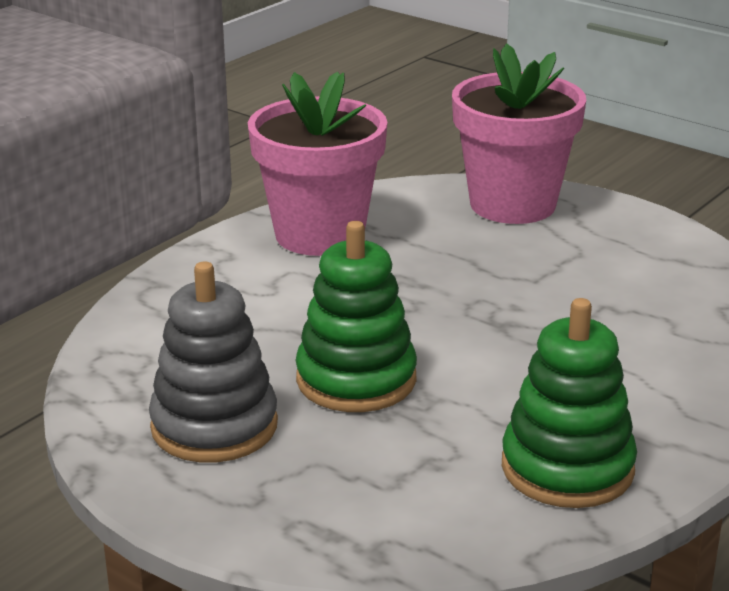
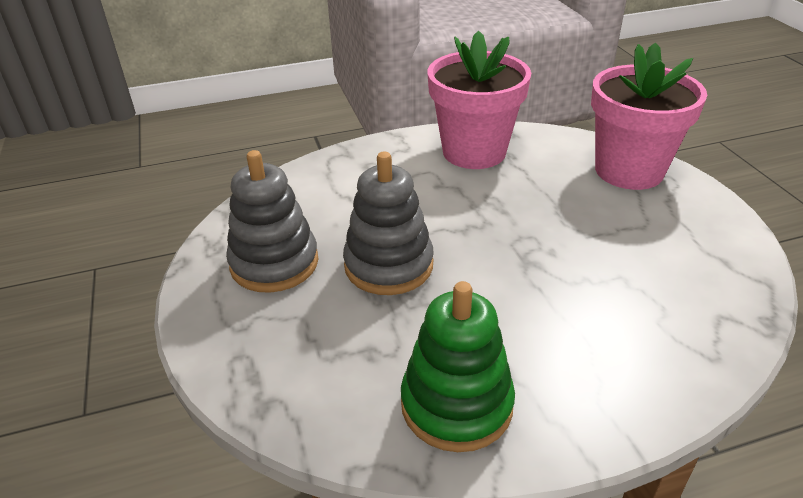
camera: 35 degrees right, 10 degrees up
(356, 379) = (388, 265): green stacking toy -> grey stacking toy

